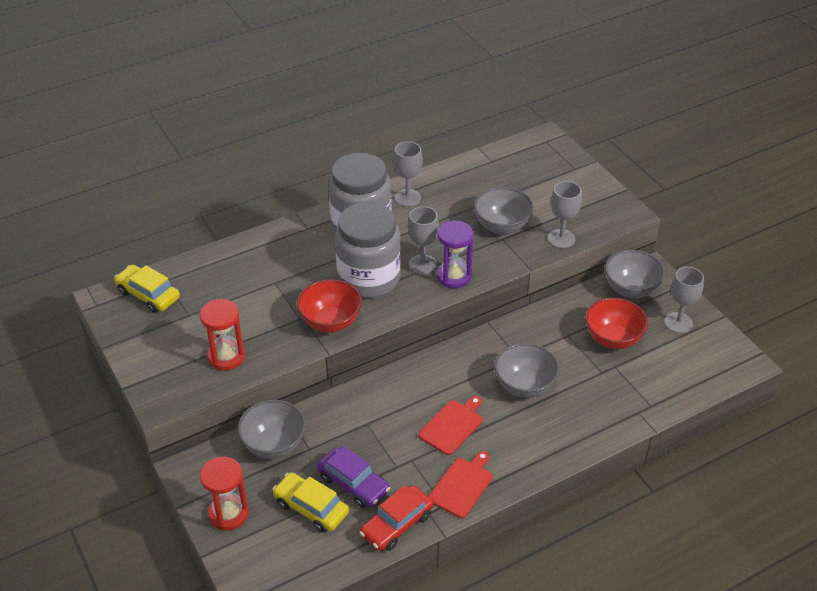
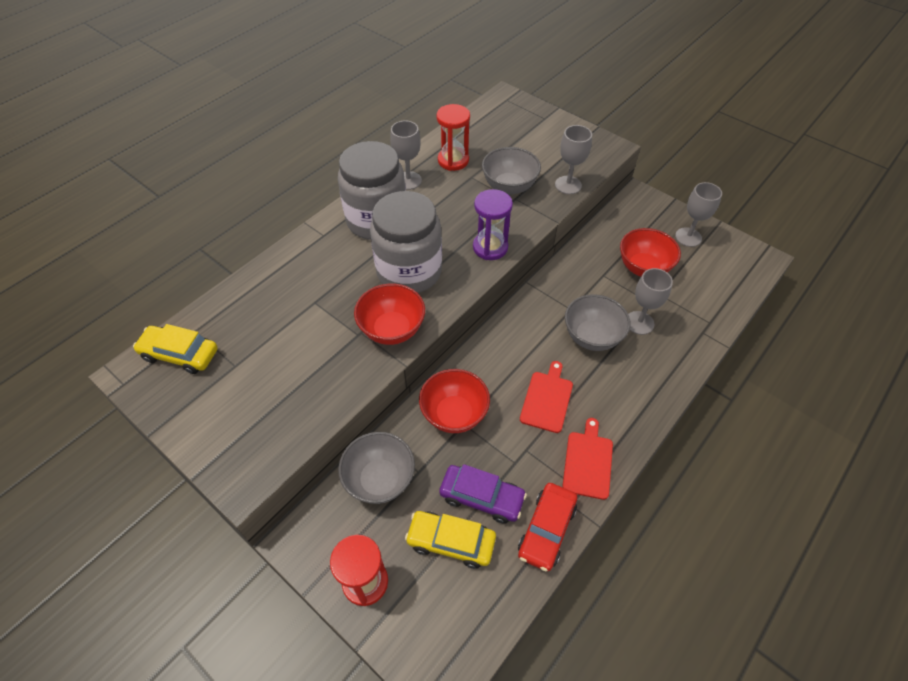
camera: 20 degrees left, 10 degrees up
(226, 357) = (297, 402): red hourglass -> red hourglass (453, 160)
(362, 413) = (454, 414): none -> red bowl
(422, 264) = (454, 243): grey goblet -> grey goblet (639, 323)
(631, 289) = (633, 217): grey bowl -> none

